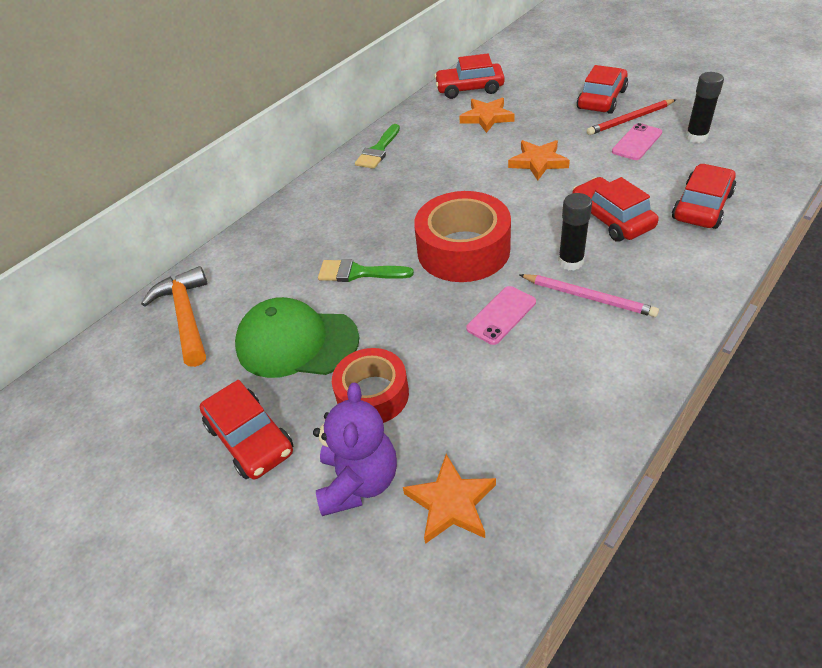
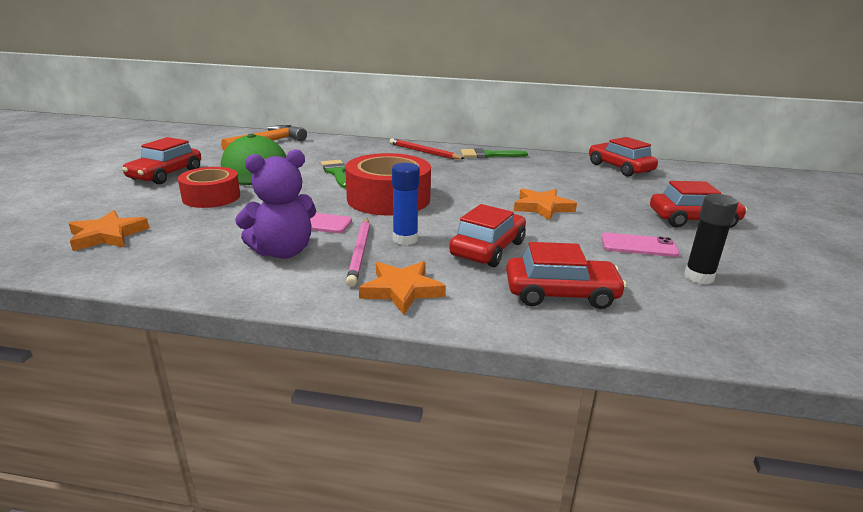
camera: 55 degrees right, 20 degrees down
(359, 482) = (129, 206): purple teddy bear -> purple teddy bear (283, 252)
(486, 117) = (584, 180): orange star -> orange star (401, 290)
(570, 262) = (405, 239): black glue stick -> blue glue stick
(630, 119) = (677, 237): red pencil -> red pencil (424, 152)

